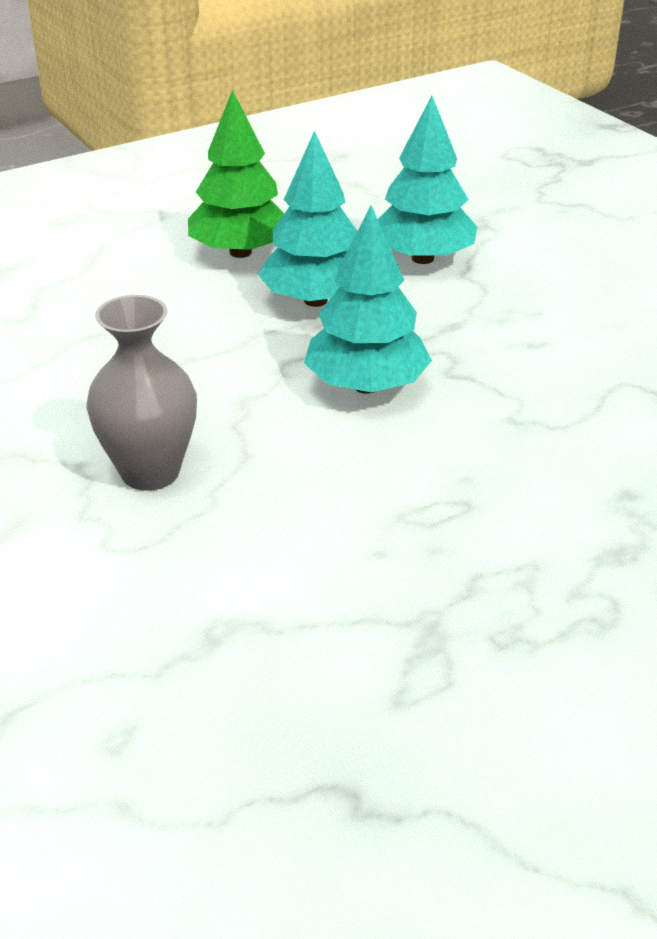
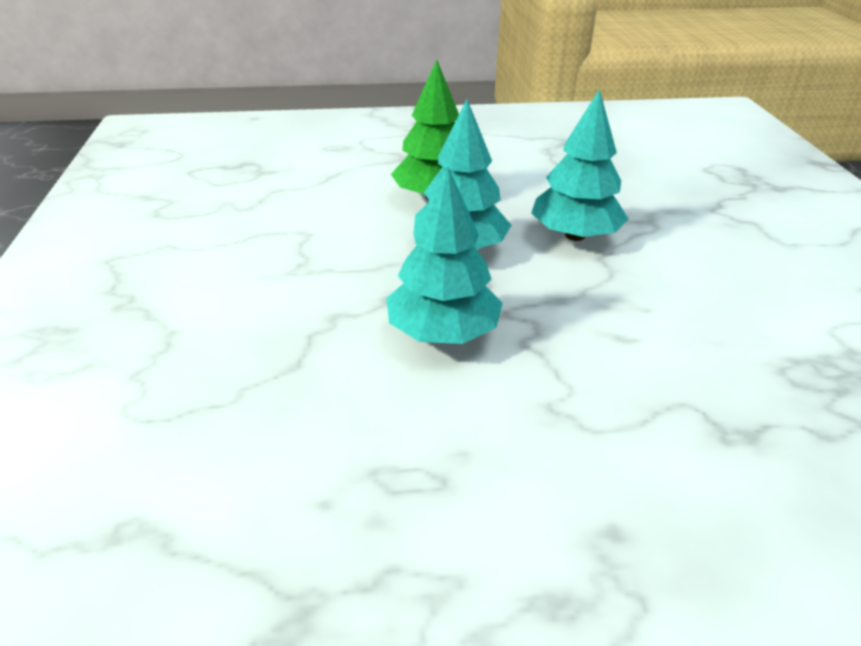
camera: 25 degrees right, 0 degrees up
(150, 472) = (214, 355): grey vase -> none

